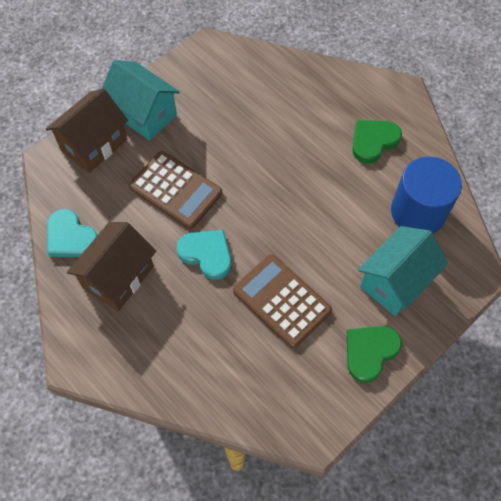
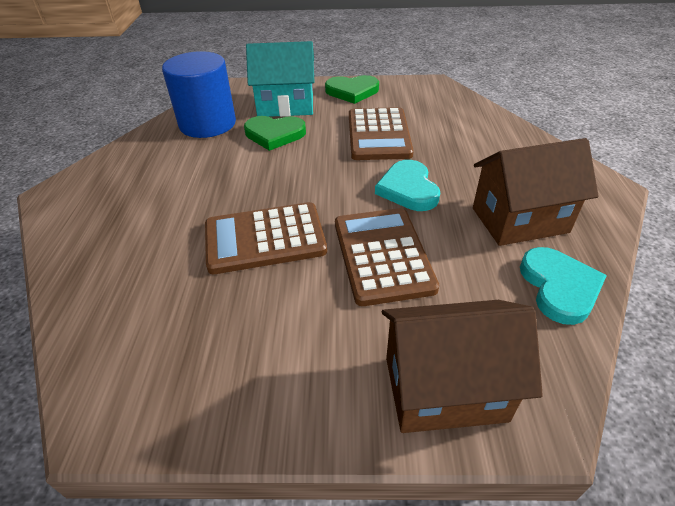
camera: 135 degrees left, 20 degrees down
(144, 114) = (325, 379): turquoise house -> none
(248, 154) = (265, 238): none -> brown calculator
(373, 141) = (150, 176): green heart -> green heart (274, 134)

